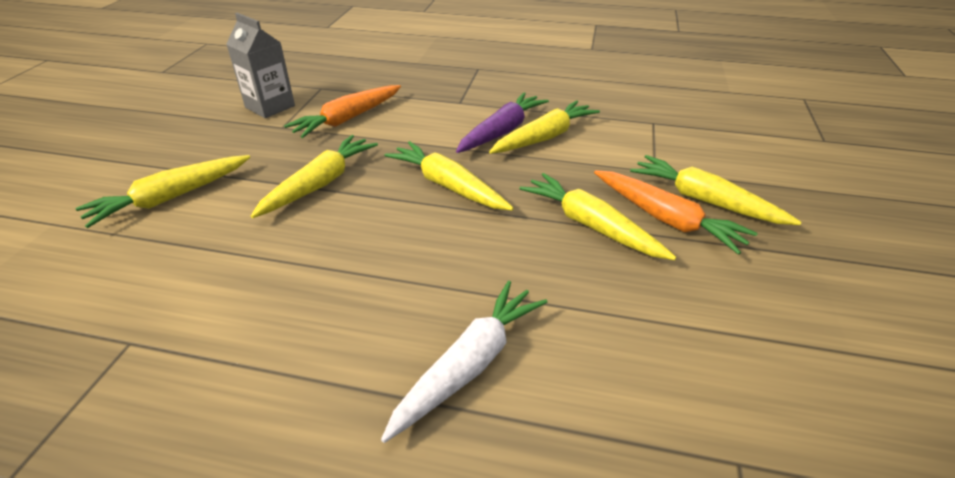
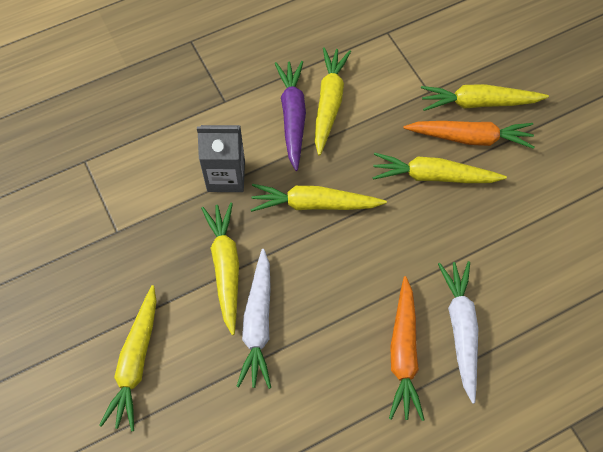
camera: 40 degrees left, 25 degrees up
(270, 107) = (72, 216): grey carton -> grey carton (226, 176)
(287, 231) = (258, 324): none -> white carrot
(347, 119) = (159, 185): orange carrot -> orange carrot (403, 353)

